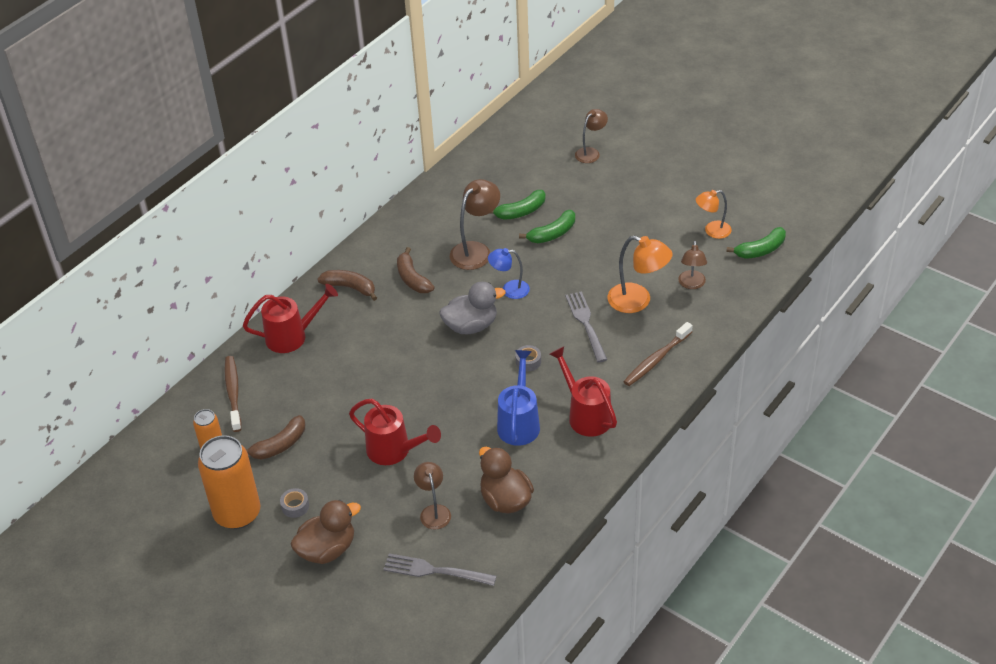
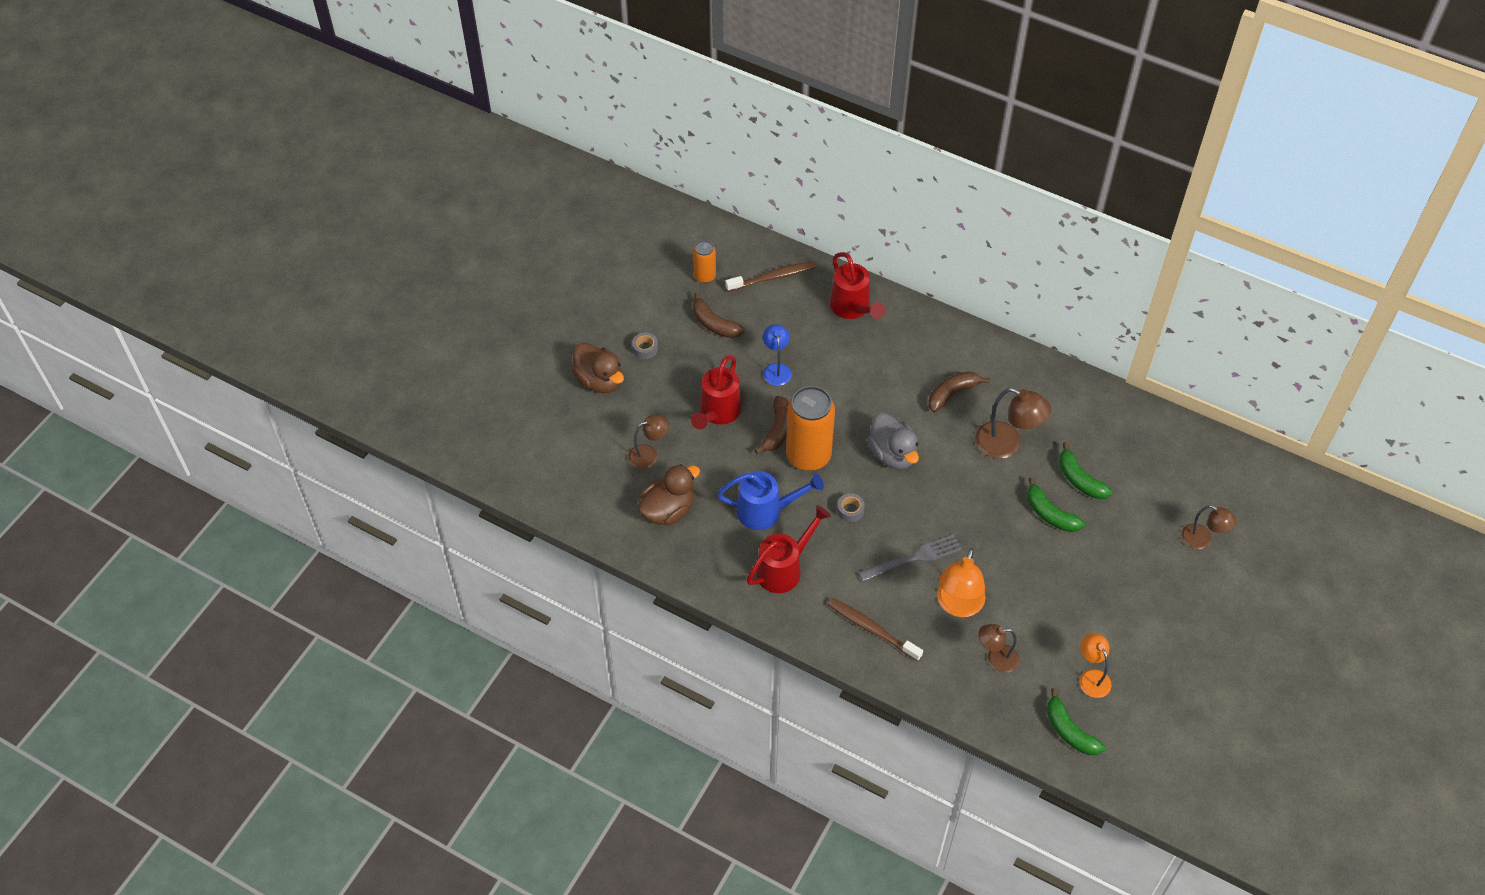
camera: 80 degrees right, 10 degrees up
(237, 513) = (633, 309): orange can -> orange can (808, 456)
(350, 288) = (928, 343): brown banana -> brown banana (777, 430)
(435, 571) = (582, 465): grey fork -> none
(509, 289) = (952, 482): blue lamp -> blue lamp (776, 369)

